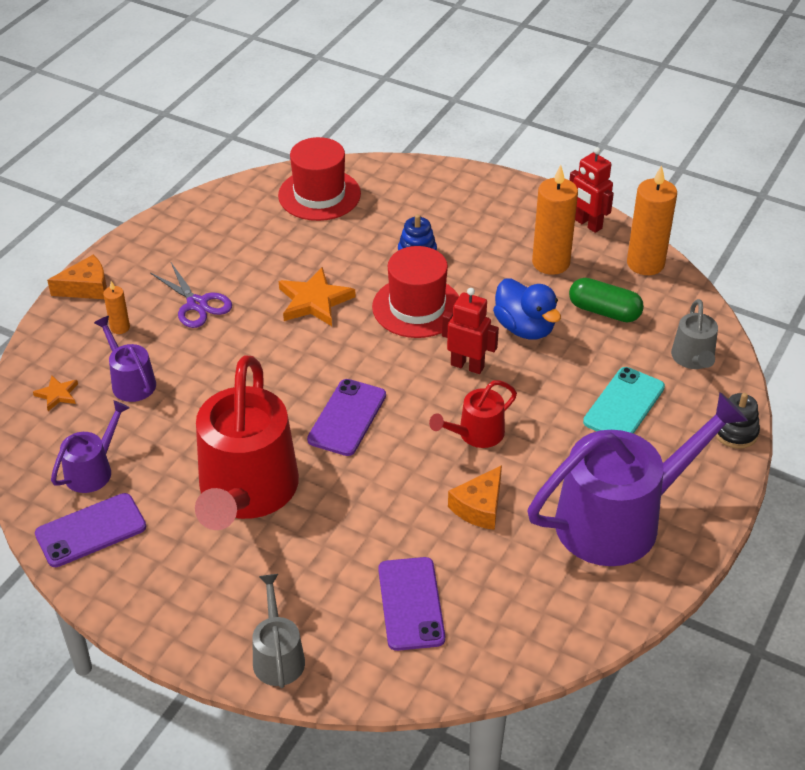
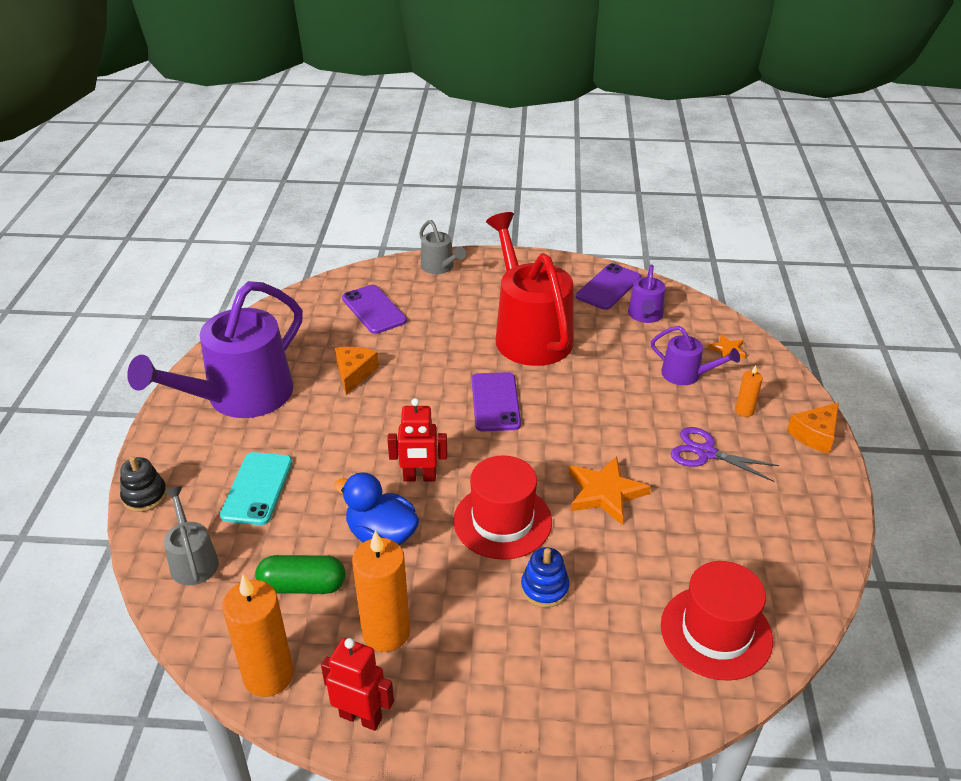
camera: 155 degrees right, 5 degrees down
(476, 434) = (382, 422): red watering can -> none

